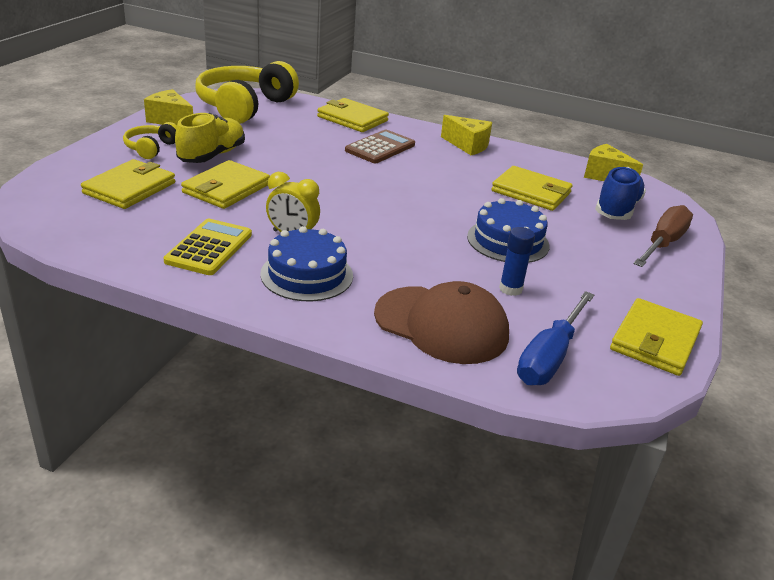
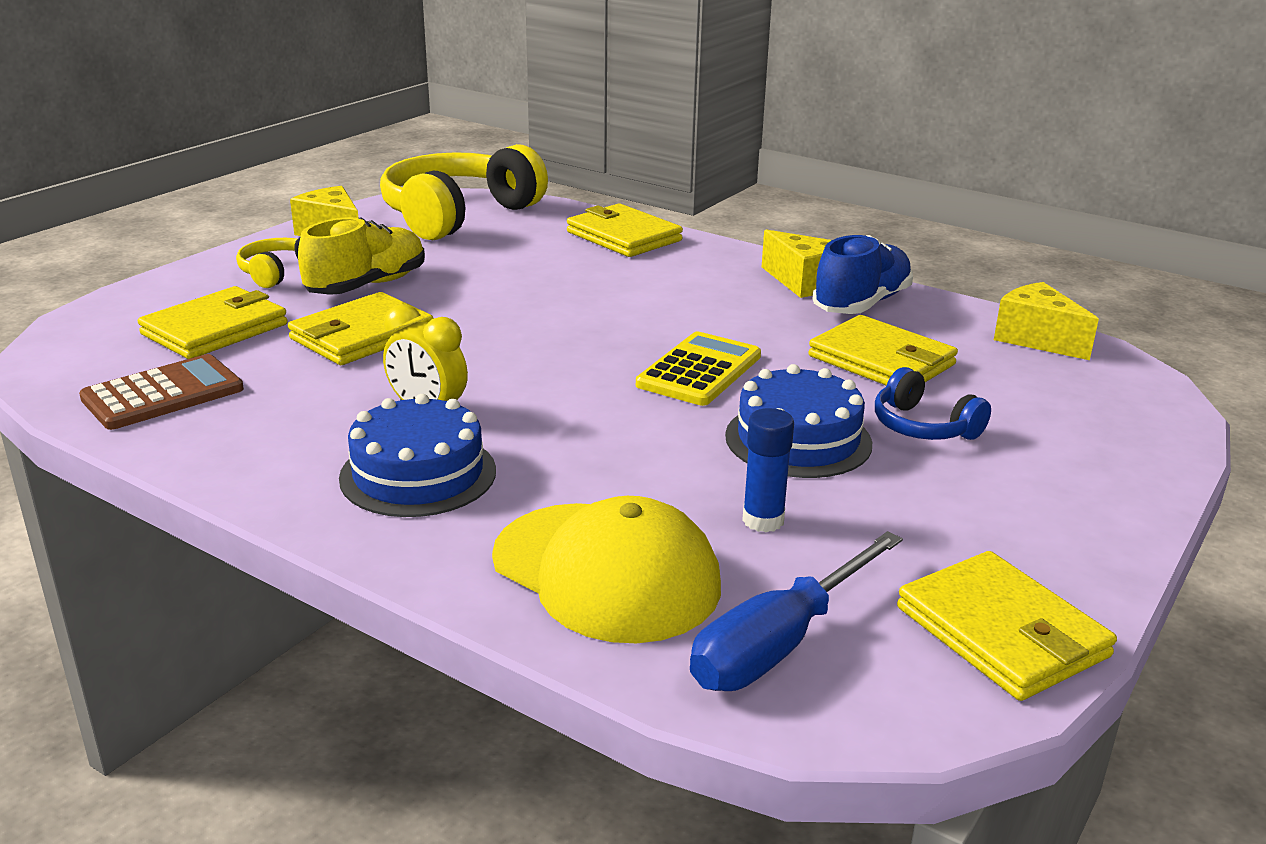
camera: 15 degrees right, 5 degrees down
(209, 248) = (285, 423): yellow calculator -> yellow calculator (699, 370)
(380, 148) = (647, 282): brown calculator -> brown calculator (163, 394)
(441, 325) = (606, 572): brown cap -> yellow cap
(569, 230) = (923, 427): none -> blue headphones
(617, 209) = (1033, 396): blue shoe -> blue shoe (861, 304)
(655, 340) = (1002, 632): yellow wallet -> yellow wallet turned 75 degrees counterclockwise
(663, 243) = (1098, 459): brown screwdriver -> none

